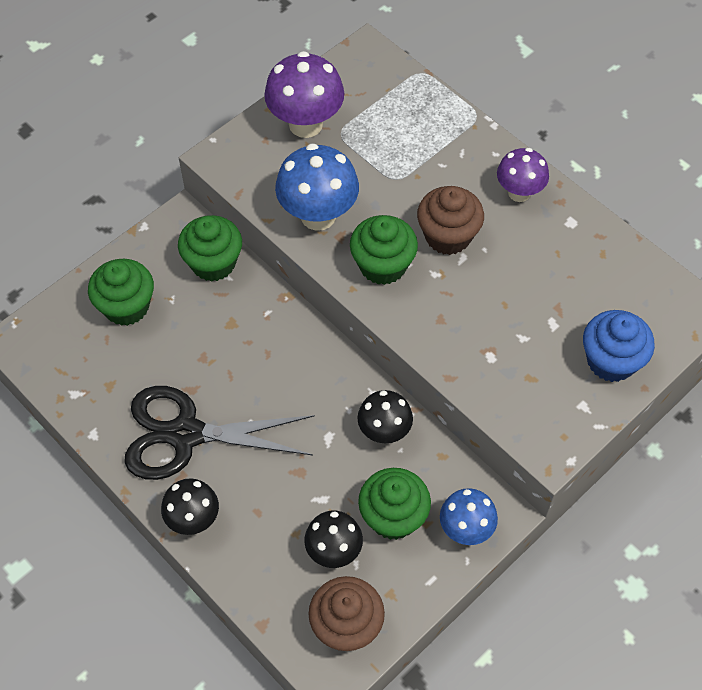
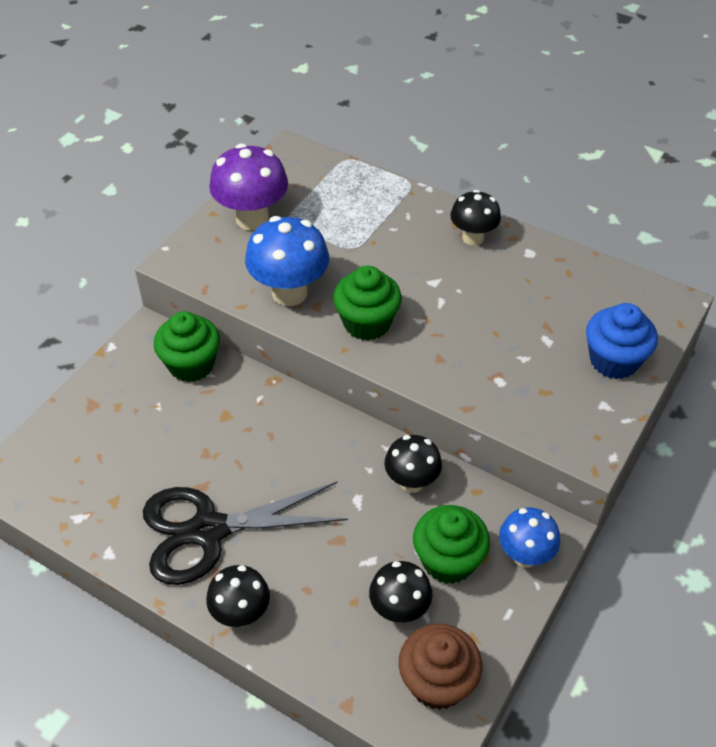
camera: 15 degrees left, 10 degrees down
(126, 306) = (112, 422): green cupcake -> none
(448, 236) = (420, 286): brown cupcake -> none
(519, 193) = (473, 238): purple mushroom -> black mushroom

